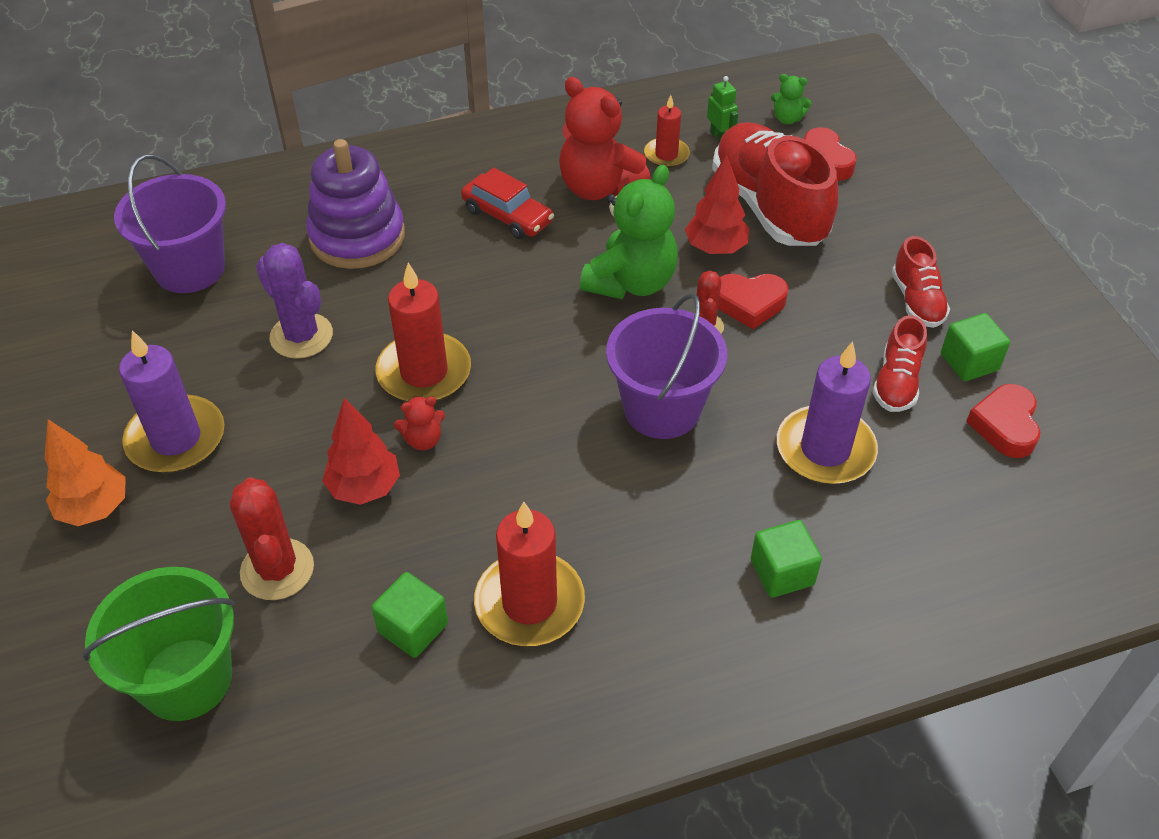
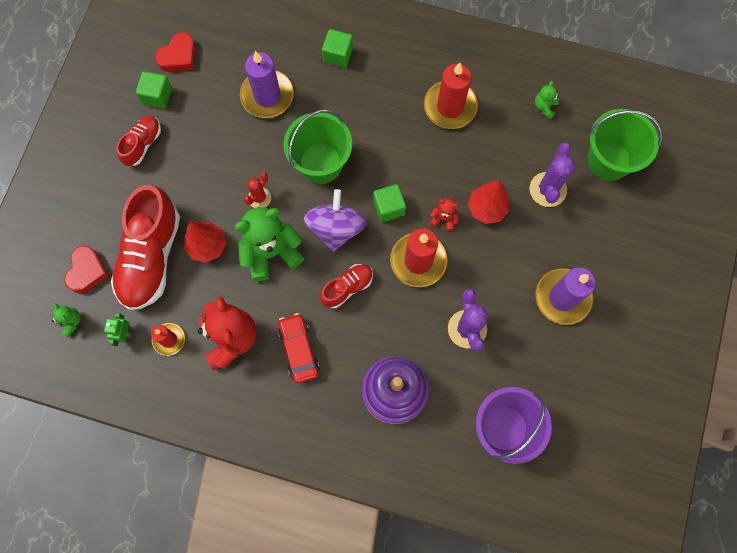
camera: 145 degrees left, 25 degrees up
(95, 508) = (618, 277): orange tree -> none
(277, 569) = (547, 189): red cactus -> purple cactus
(358, 704) = (544, 107): none -> green teddy bear
(413, 628) = (504, 125): green cube -> green cube (389, 207)
(570, 348) = (336, 228): none -> purple spinning top
(662, 409) = (320, 163): purple bucket -> green bucket
(749, 303) = (224, 197): red heart -> none
(896, 382) = (201, 107): red shoe -> red shoe (347, 288)

